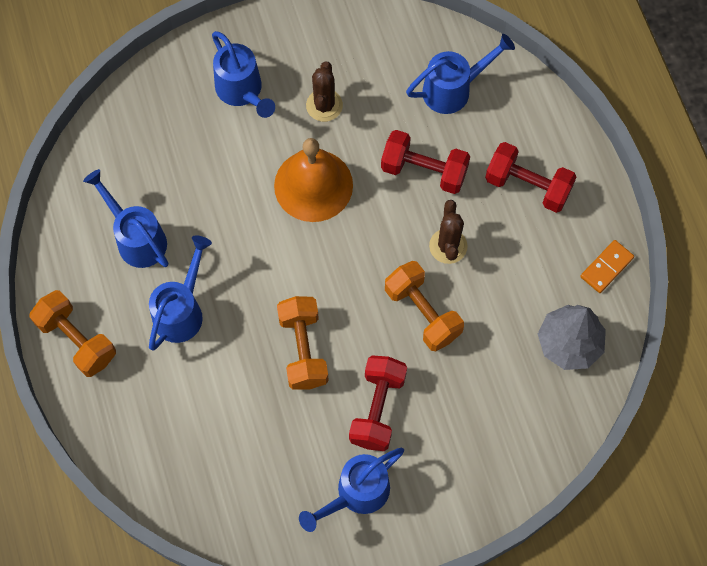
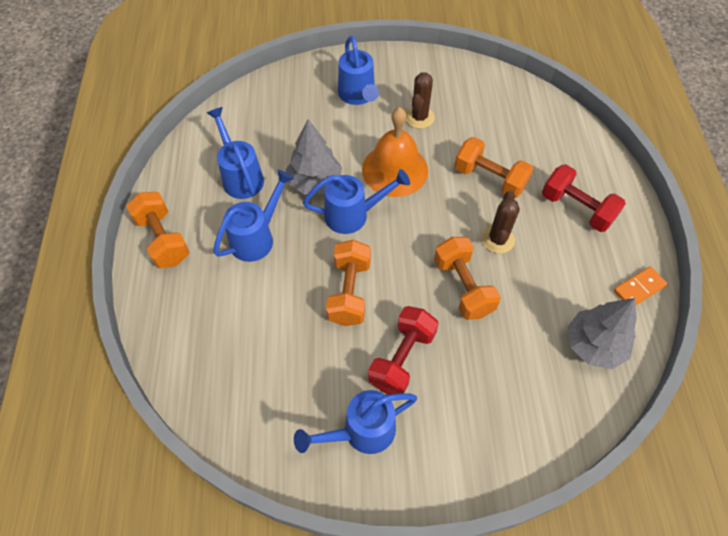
camera: 15 degrees right, 10 degrees down
(226, 224) = (315, 182): none -> grey tree
(424, 170) = (489, 179): red dumbbell -> orange dumbbell
(453, 89) = (526, 127): blue watering can -> blue watering can (353, 215)

